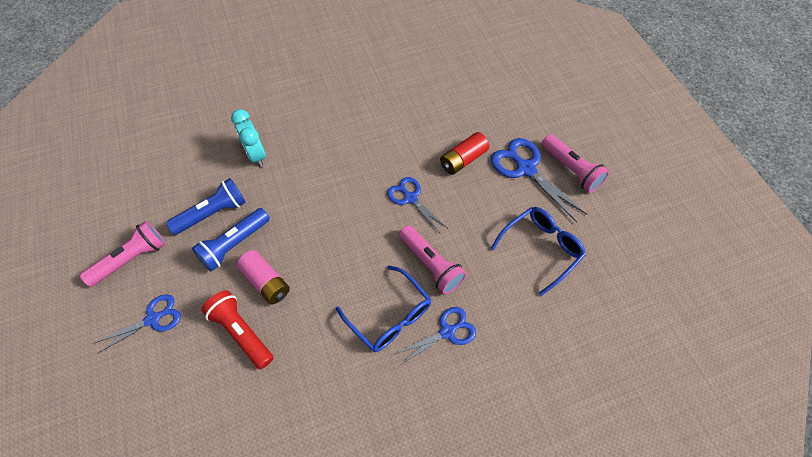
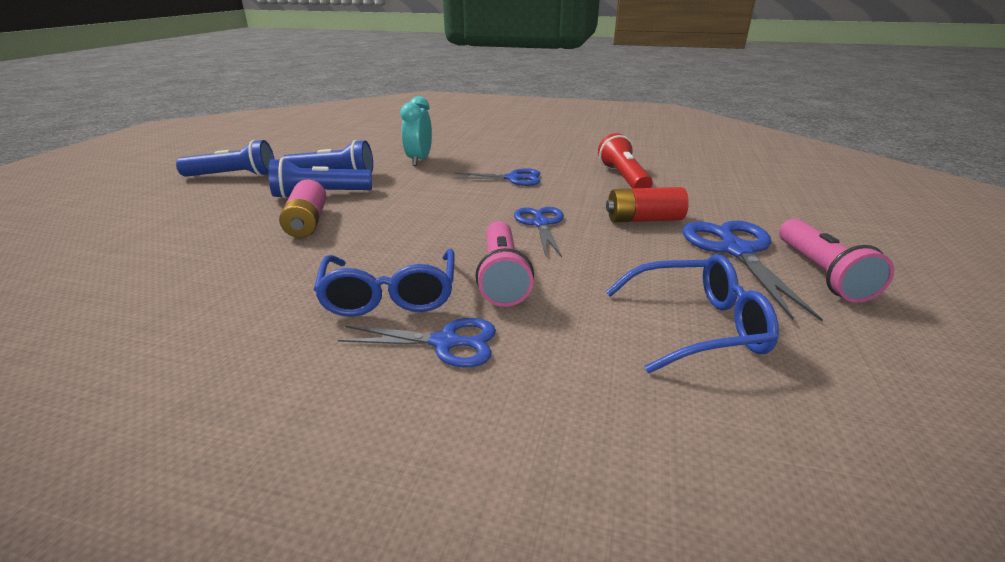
camera: 35 degrees right, 30 degrees down
(131, 259) = (233, 176): pink flashlight -> blue flashlight
(153, 319) = (184, 208): blue scissors -> blue scissors (513, 178)
(241, 332) = (229, 243): red flashlight -> red flashlight (623, 178)

